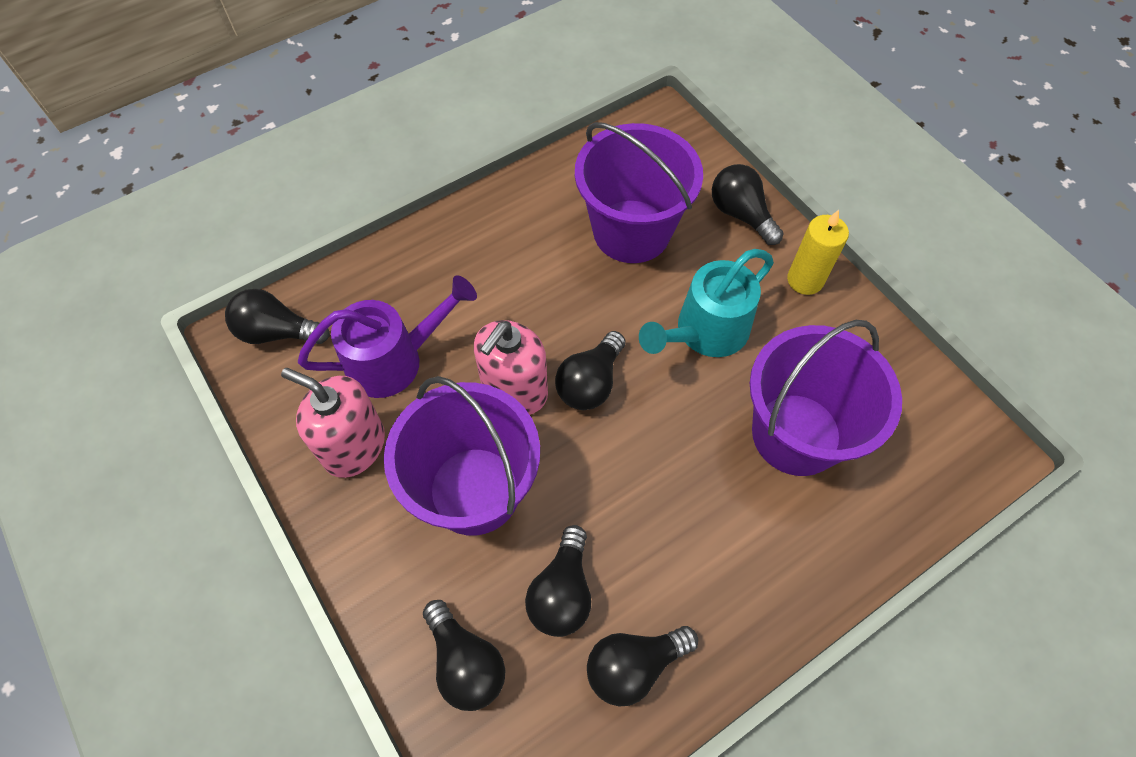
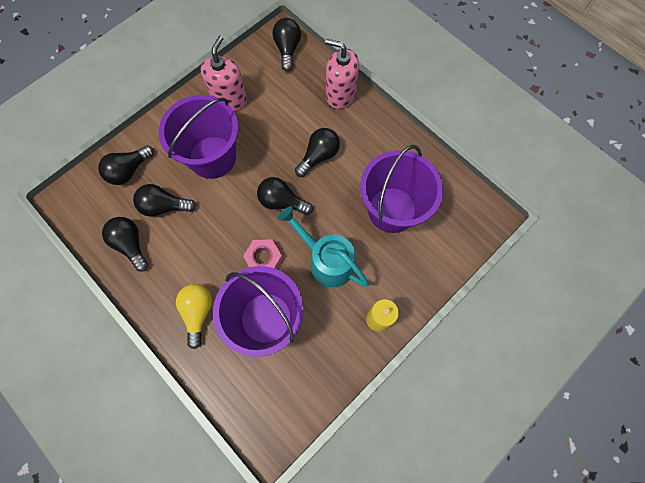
camera: 80 degrees right, 10 degrees up
(395, 359) = (280, 105): purple watering can -> none
(514, 390) = (271, 165): pink soap dispenser -> pink soap dispenser (340, 95)
(691, 425) = (263, 259): none -> pink nut
(740, 214) = (421, 275): black light bulb -> black light bulb (319, 156)
(780, 545) = (198, 312): none -> yellow light bulb

